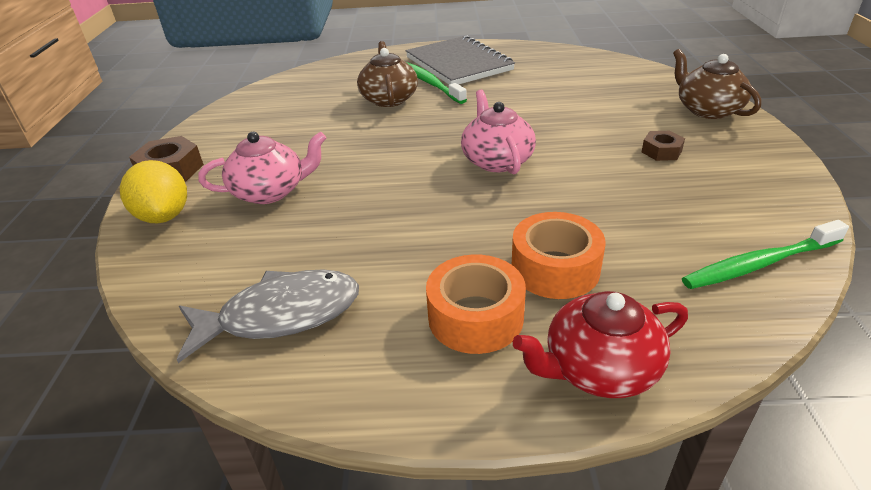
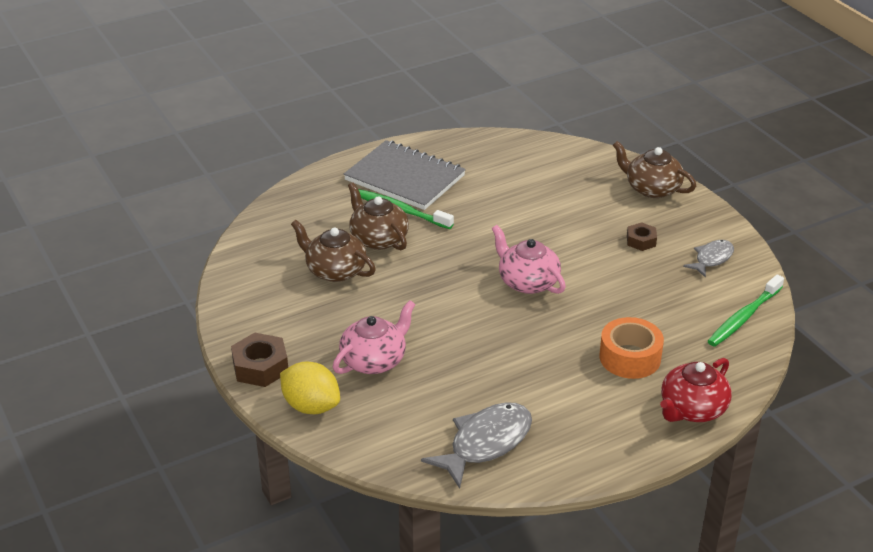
camera: 30 degrees left, 0 degrees up
(325, 113) = (335, 270): none -> brown teapot
(475, 317) = (606, 404): orange tape -> none
(746, 187) = (712, 259): none -> grey fish

